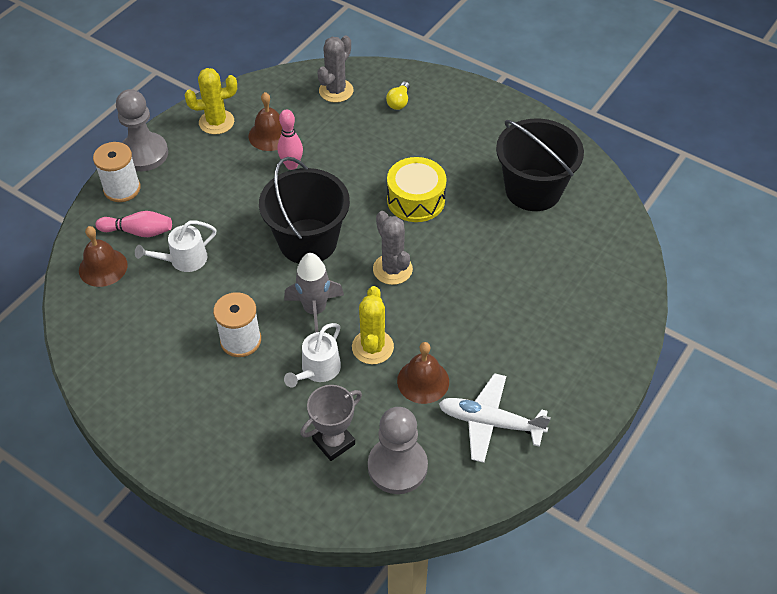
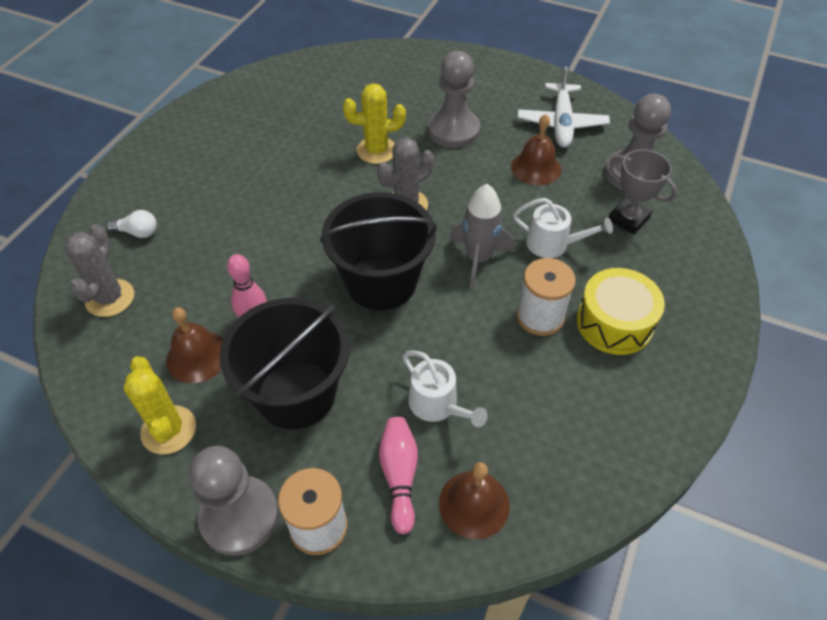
camera: 100 degrees left, 0 degrees up
(336, 91) = (110, 298): grey cactus -> grey cactus turned 75 degrees clockwise
(372, 347) = (510, 207): yellow cactus -> yellow cactus (376, 150)
(399, 102) = (137, 232): yellow light bulb -> white light bulb
(416, 200) = (303, 198): yellow drum -> yellow drum (614, 323)
(492, 322) = (453, 130): none -> grey pawn
(533, 190) = (279, 115): black bucket -> black bucket (296, 394)

